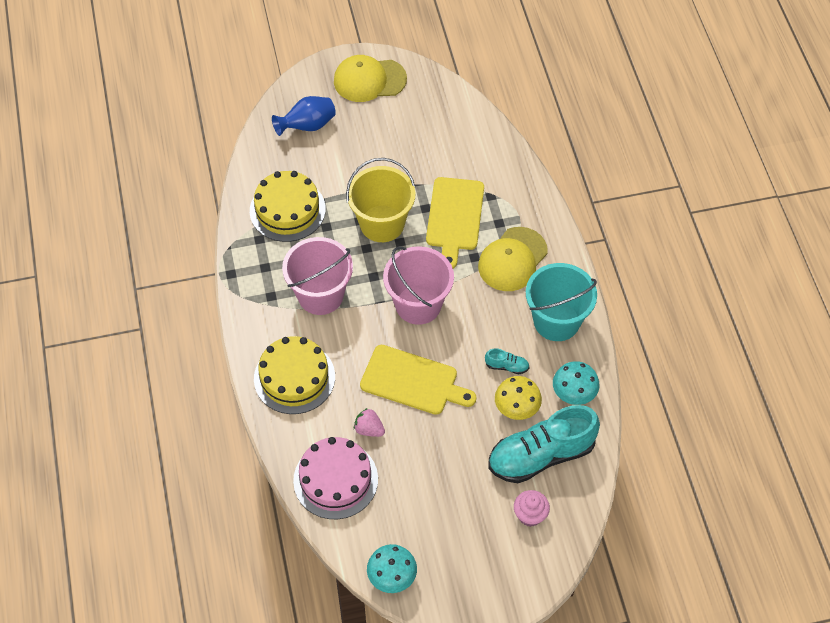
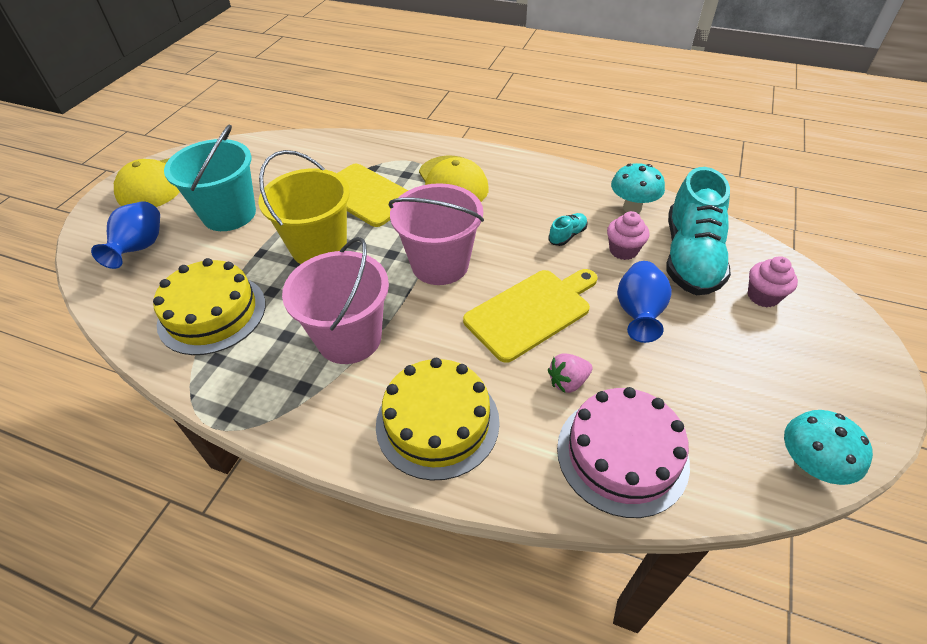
camera: 55 degrees left, 10 degrees down
(456, 444) = (638, 314): none -> blue vase
(516, 409) = (623, 250): yellow mushroom -> pink cupcake
(556, 321) = (542, 185): turquoise bucket -> turquoise bucket (229, 214)

